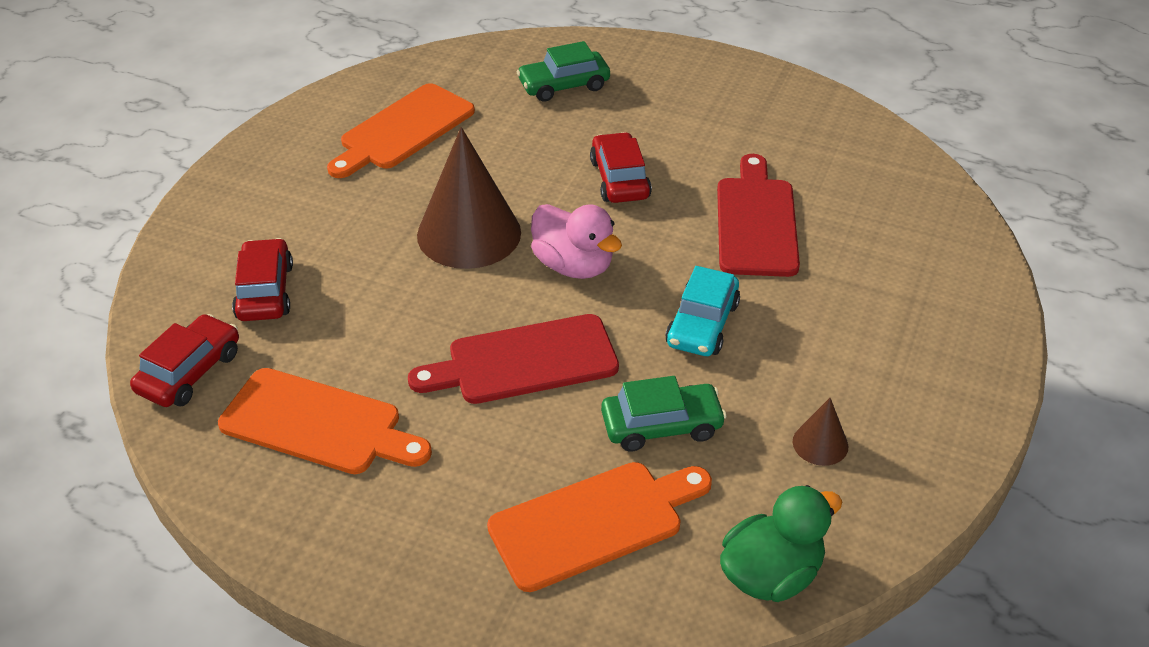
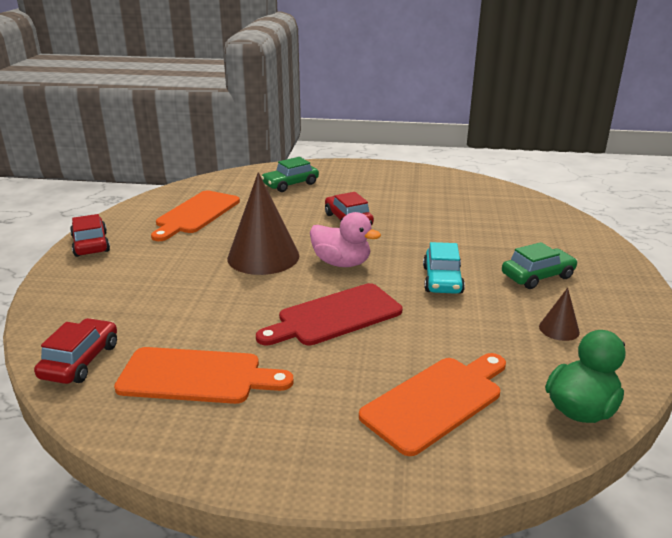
camera: 15 degrees left, 15 degrees down
(265, 291) = (127, 305): red car -> red car (91, 244)
(661, 426) = (449, 336): green car -> green car (537, 276)
(756, 222) = (443, 228): red cutting board -> none

